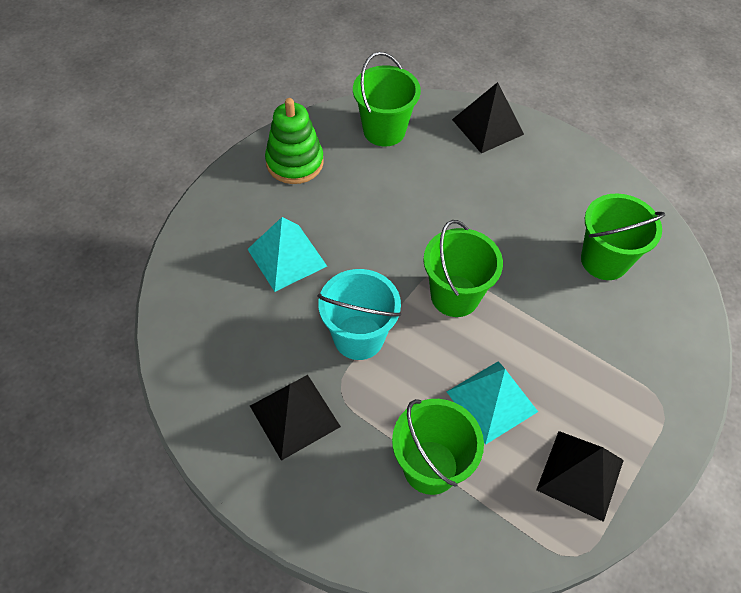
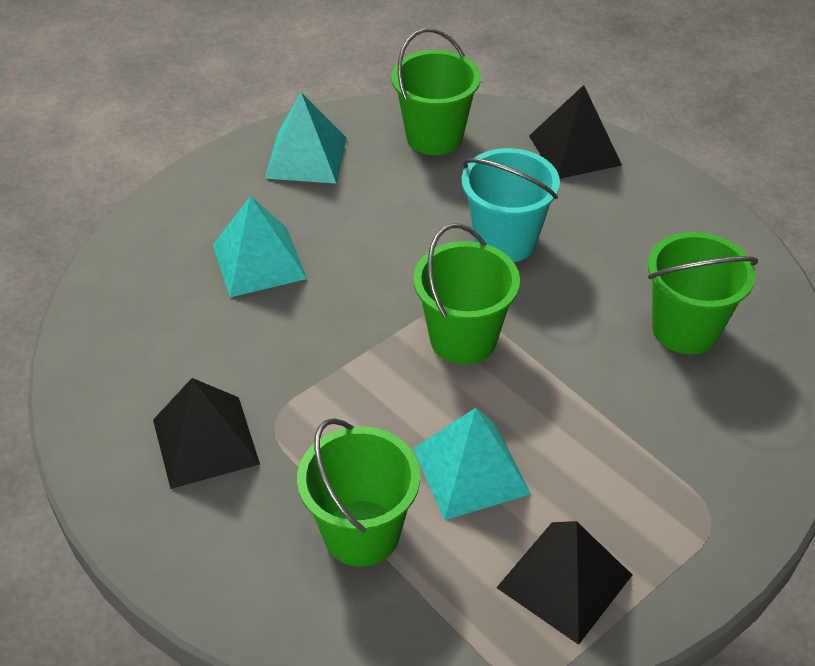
camera: 15 degrees right, 10 degrees down
(294, 162) = (306, 157): green stacking toy -> turquoise pyramid
(358, 337) = (319, 366): turquoise bucket -> turquoise bucket (505, 241)

